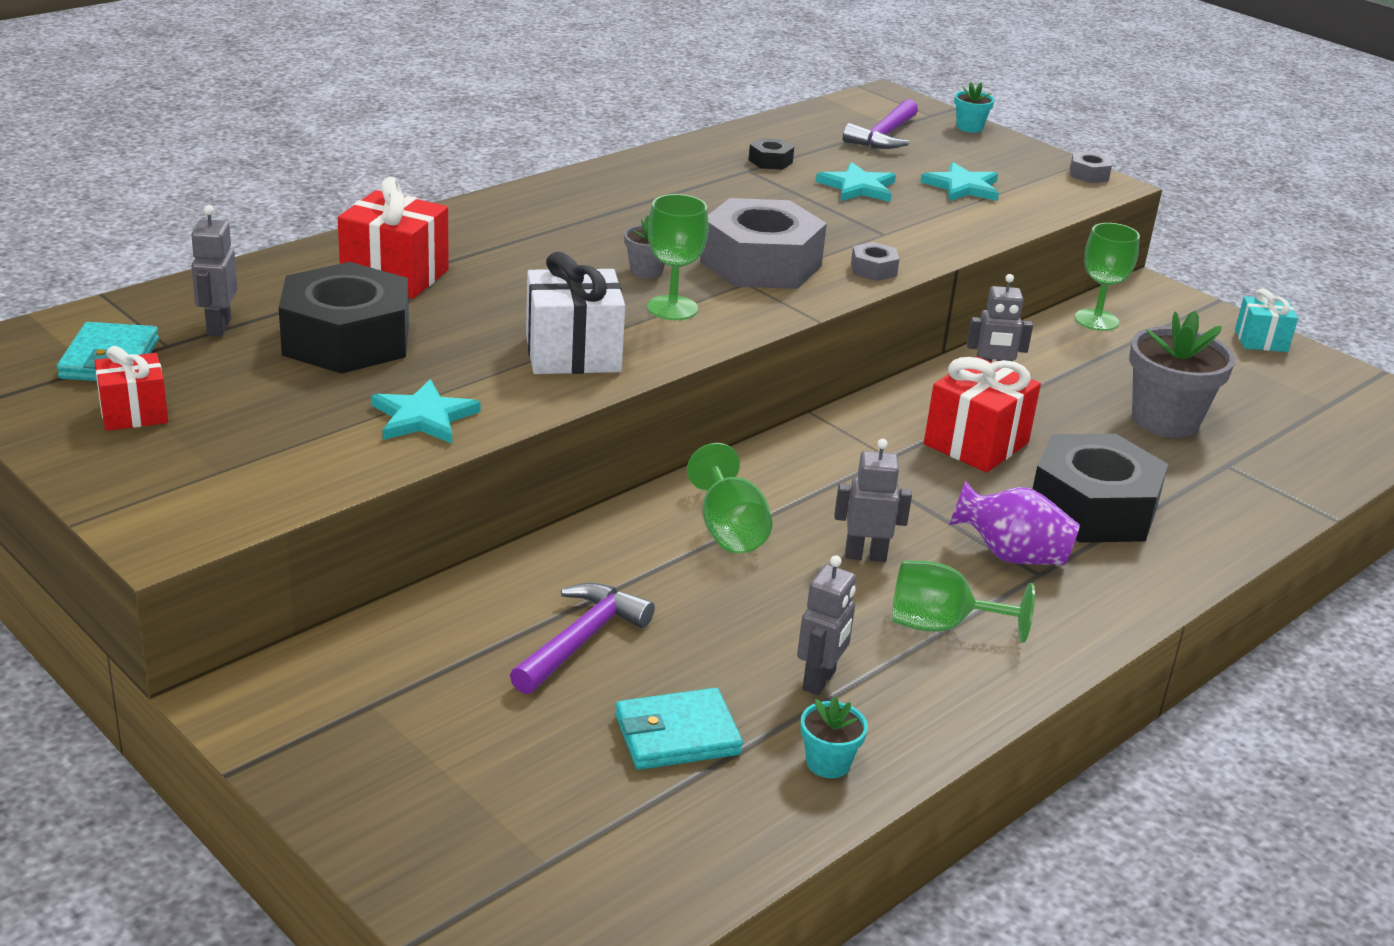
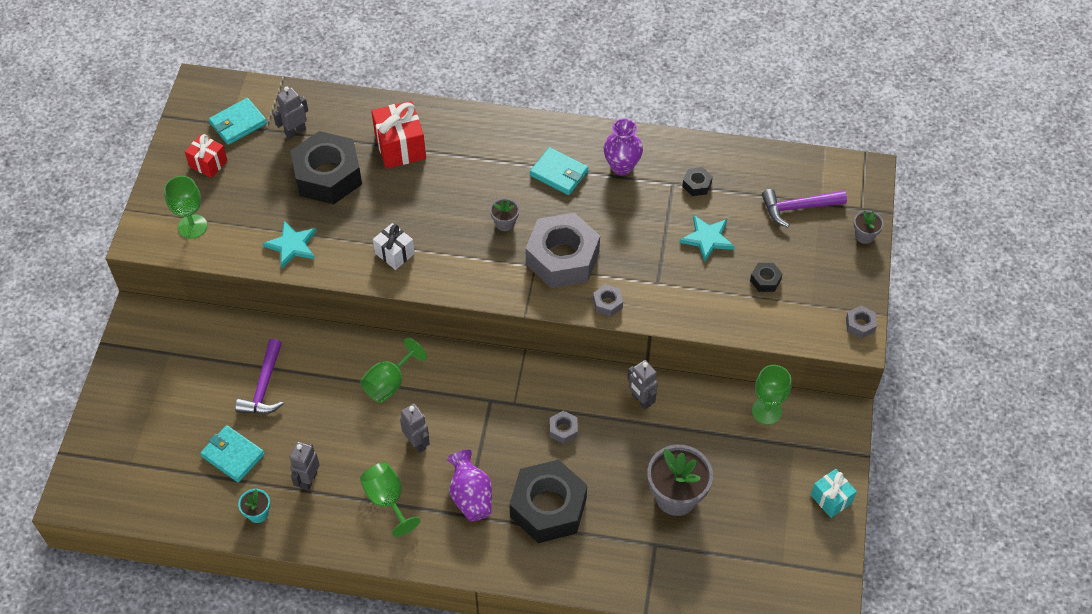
camera: 55 degrees right, 25 degrees up
(573, 354) = (394, 253): white gift -> white gift, size x0.62
(581, 640) = (264, 387): purple hammer -> purple hammer turned 105 degrees clockwise
(623, 213) = (559, 173): none -> turquoise wallet
(672, 308) = (476, 257): green goblet -> green goblet (192, 226)
(675, 181) = (622, 166): none -> purple vase
(819, 681) = (308, 480): grey robot -> grey robot turned 120 degrees clockwise
(962, 187) = (765, 280): turquoise star -> black nut
(969, 127) = (864, 235): turquoise flower pot -> grey flower pot
(976, 443) = (563, 430): red gift -> grey nut

